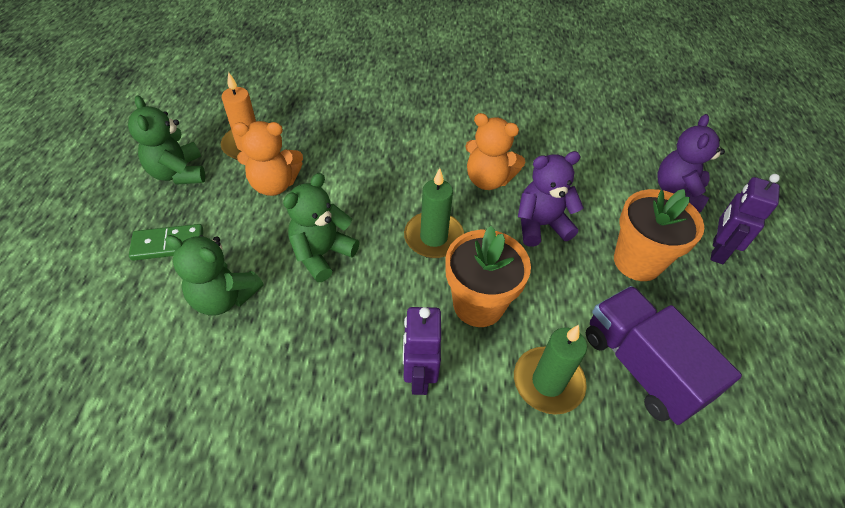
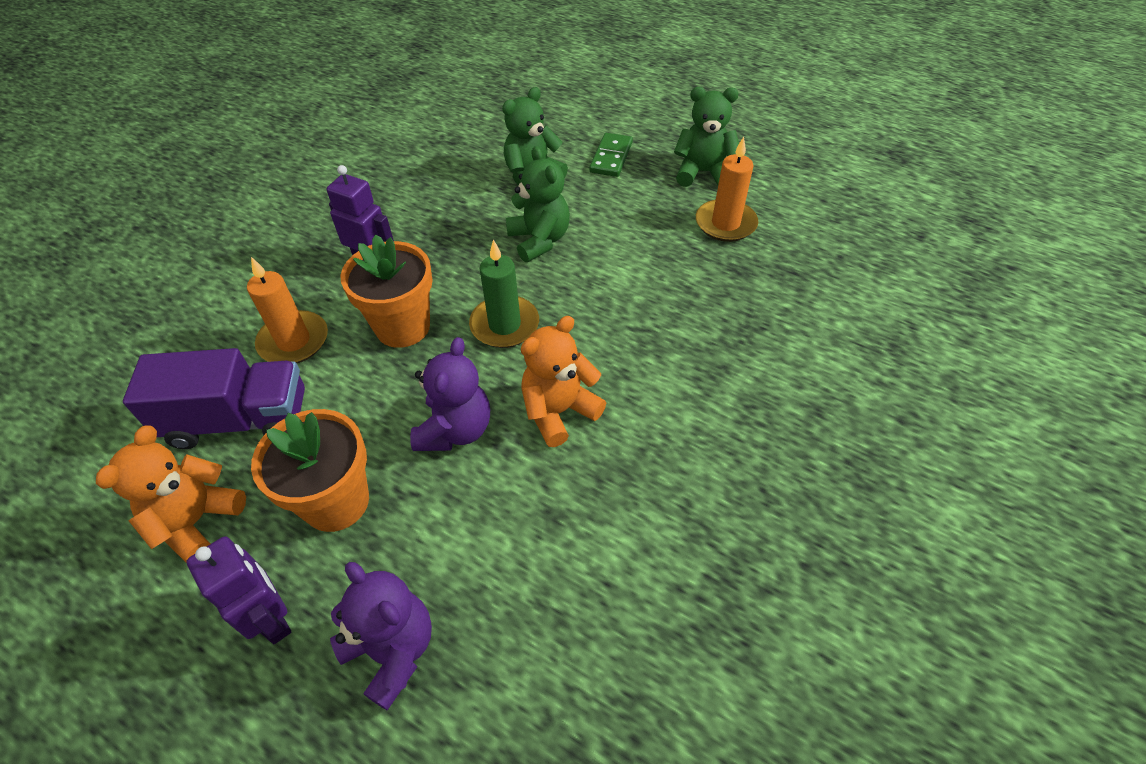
camera: 120 degrees right, 0 degrees up
(274, 184) = (652, 229): orange teddy bear -> orange teddy bear (197, 521)
(548, 382) = (293, 341): green candle -> orange candle

